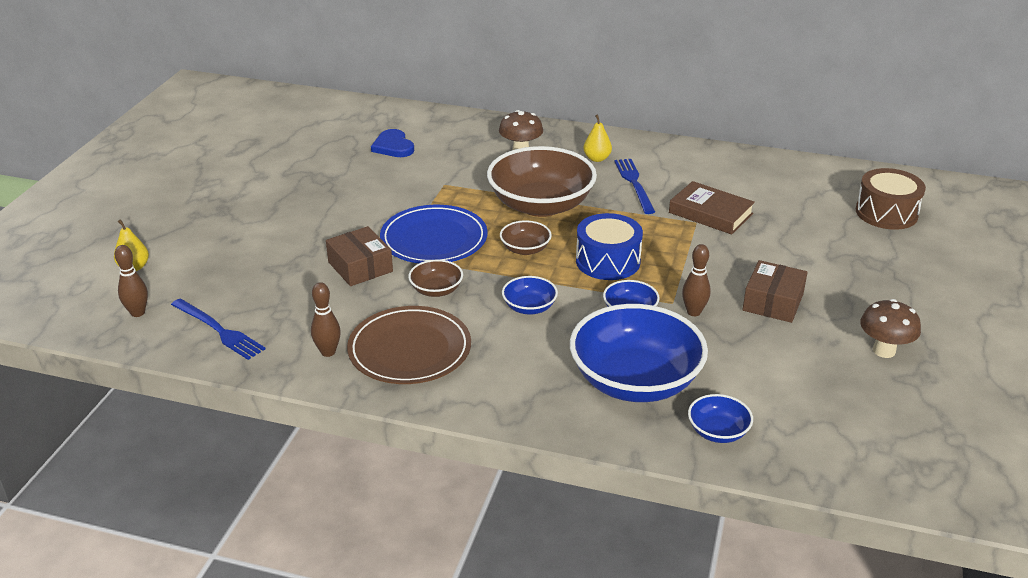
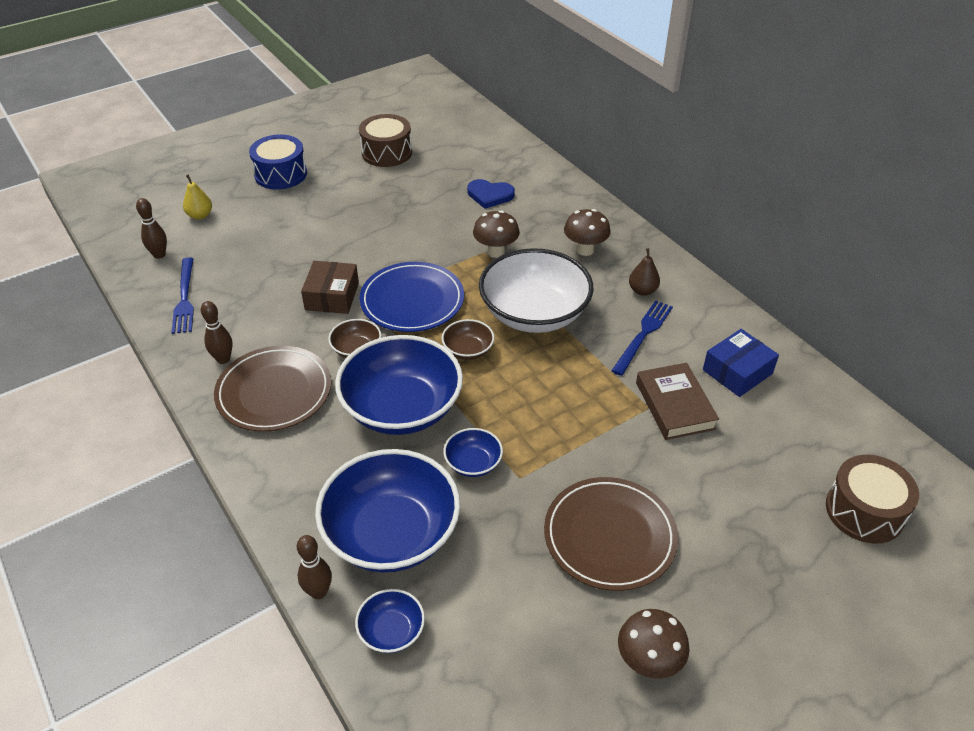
camera: 40 degrees right, 10 degrees up
(254, 152) = (387, 152): none -> brown drum
(393, 146) = (490, 195): blue heart -> blue heart turned 90 degrees counterclockwise
(454, 180) = (496, 252): none -> brown mushroom
(529, 307) = (402, 408): blue bowl -> blue bowl, size x2.22
(541, 205) = (534, 313): brown bowl -> white bowl
(597, 158) = (642, 291): yellow pear -> brown pear
(608, 261) = (518, 402): blue drum -> blue drum (281, 174)
(693, 312) = (525, 499): brown bowling pin -> brown bowling pin (318, 592)
(721, 177) = (737, 372): none -> blue box
(773, 302) = (609, 536): brown box -> brown plate

